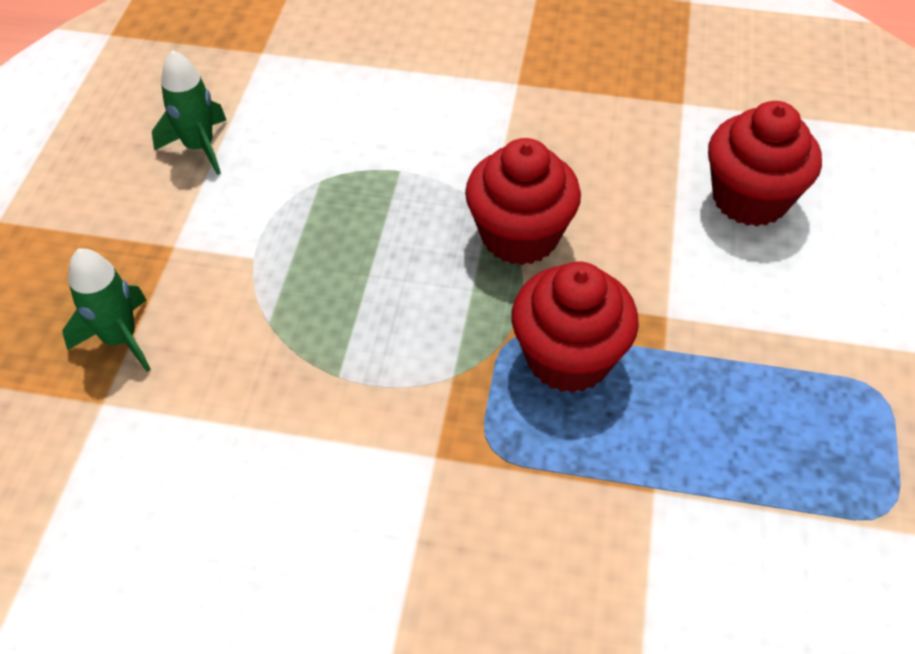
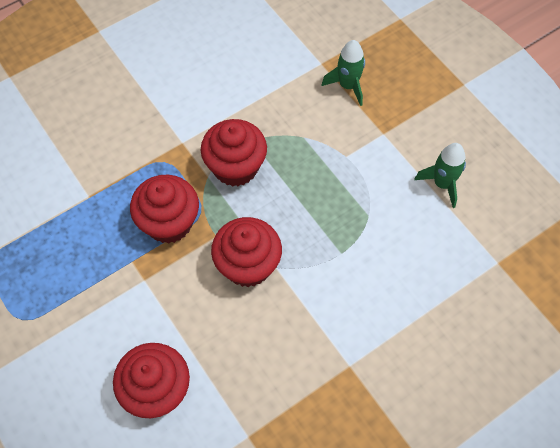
camera: 135 degrees right, 10 degrees up
(402, 357) = (235, 167): none -> red cupcake

